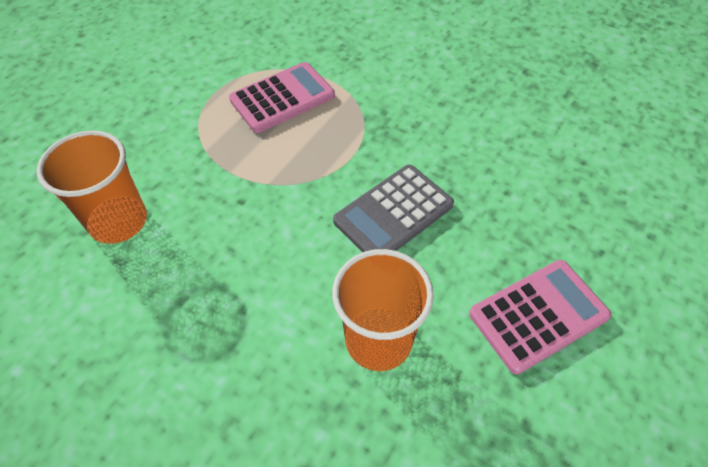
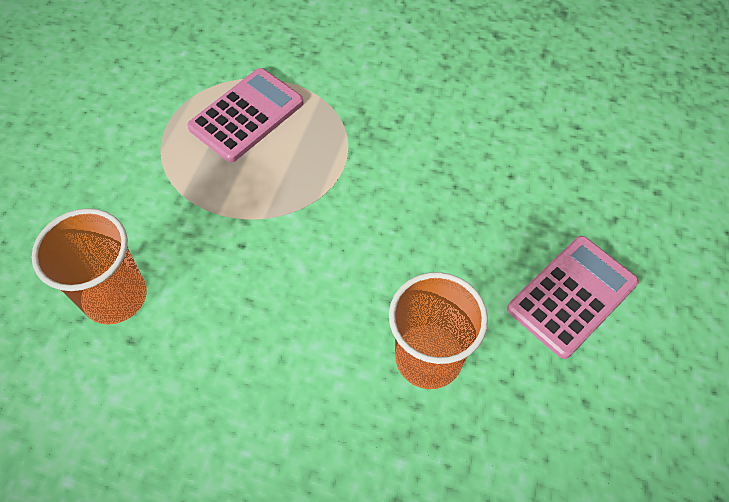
camera: 15 degrees left, 5 degrees up
(393, 213) = (405, 222): grey calculator -> none

